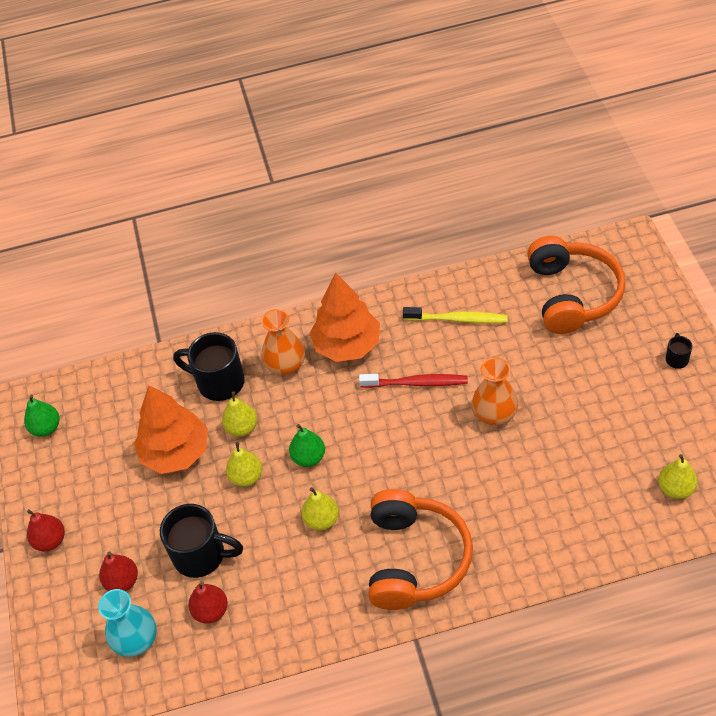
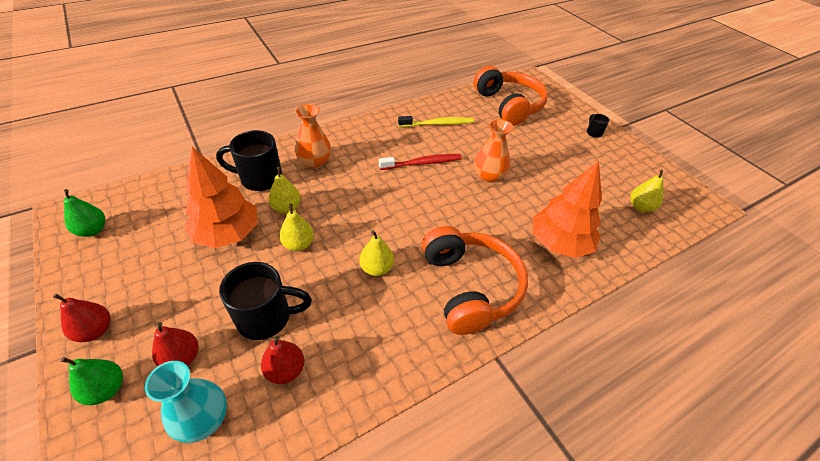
camera: 25 degrees left, 5 degrees down
(308, 457) = (351, 222): green pear -> green pear (106, 389)
(347, 345) = (361, 145): orange tree -> orange tree (559, 243)

